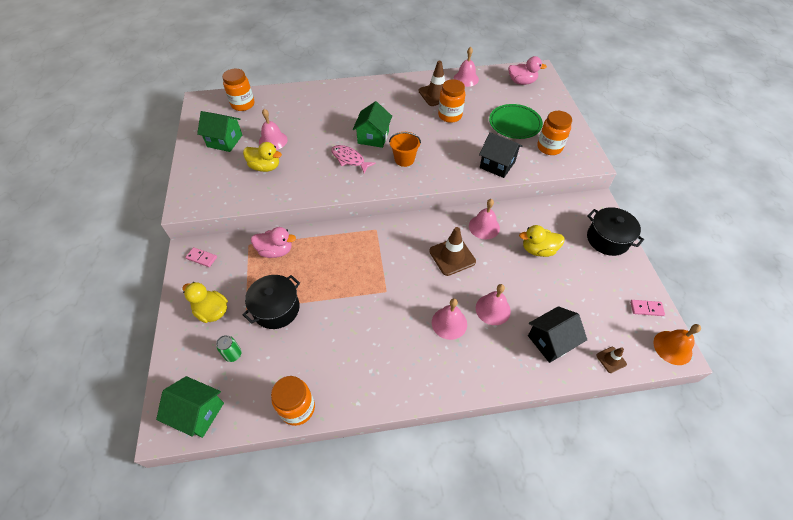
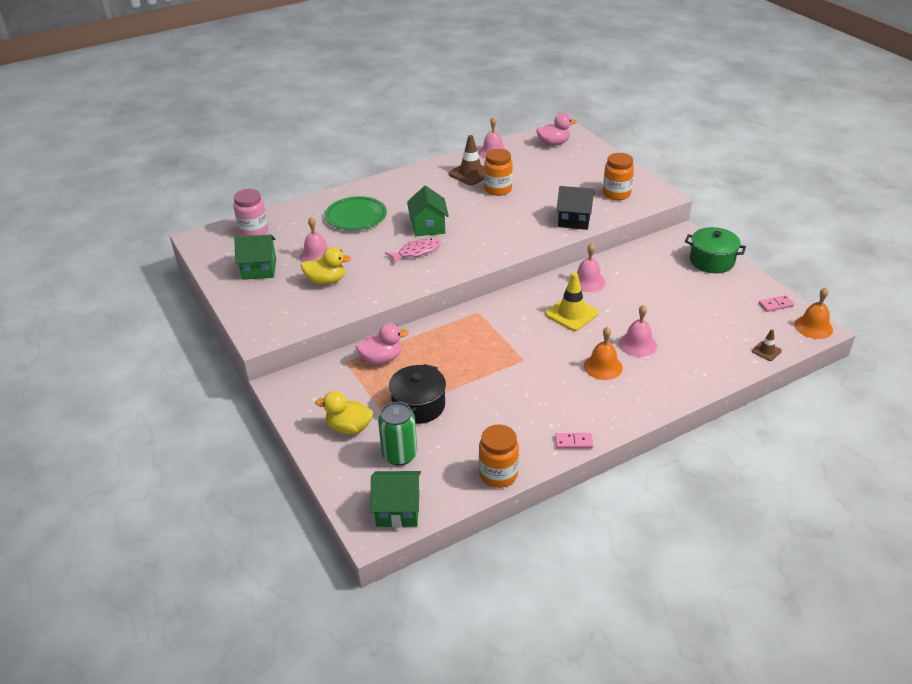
camera: 20 degrees left, 15 degrees down
(202, 258) = (301, 387): pink domino -> pink domino (573, 442)
(233, 354) = (399, 455): green can -> green can, size x1.76
(243, 104) = (253, 231): orange jar -> pink jar
(349, 159) = (416, 252): pink fish -> pink fish turned 135 degrees clockwise
(404, 159) = (475, 238): orange bucket -> none
(449, 323) = (603, 366): pink bell -> orange bell
(452, 256) = (571, 314): brown traffic cone -> yellow traffic cone
(514, 124) = (569, 181): green plate -> green plate (356, 216)
(538, 250) = (652, 286): yellow duck -> none
(550, 341) = (706, 353): black house -> none
(607, 239) = (711, 261): black pot -> green pot

